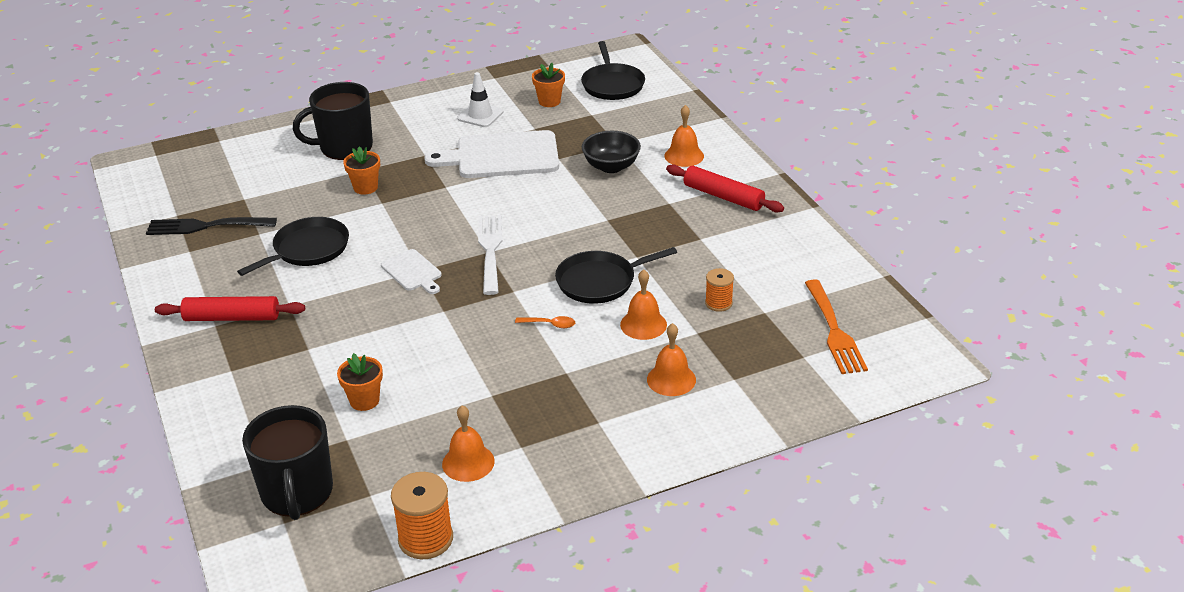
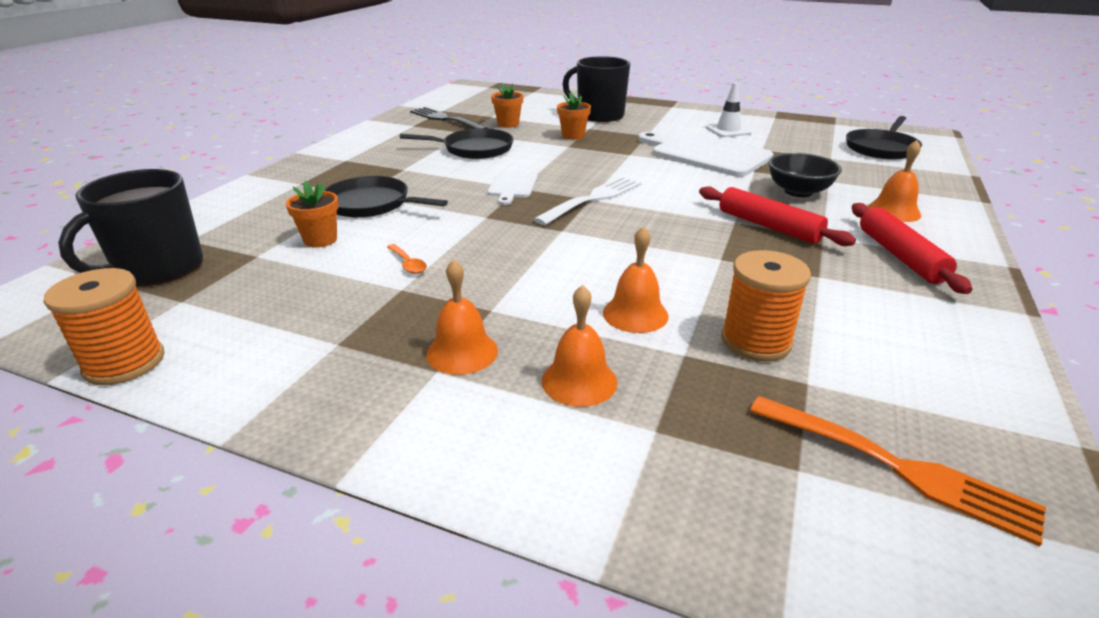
camera: 45 degrees right, 5 degrees down
(232, 318) = (361, 161): red rolling pin -> red rolling pin (768, 226)
(468, 462) = (279, 326): orange bell -> orange bell (462, 352)
(549, 101) = (802, 140): orange flower pot -> orange flower pot (508, 124)
(550, 324) = (547, 267): orange spoon -> orange spoon (408, 264)
(600, 281) = (650, 260): black pan -> black pan (371, 204)
(718, 303) = (755, 341): orange spool -> orange spool, size x1.66
(834, 331) = (897, 467): orange fork -> orange fork turned 90 degrees counterclockwise

